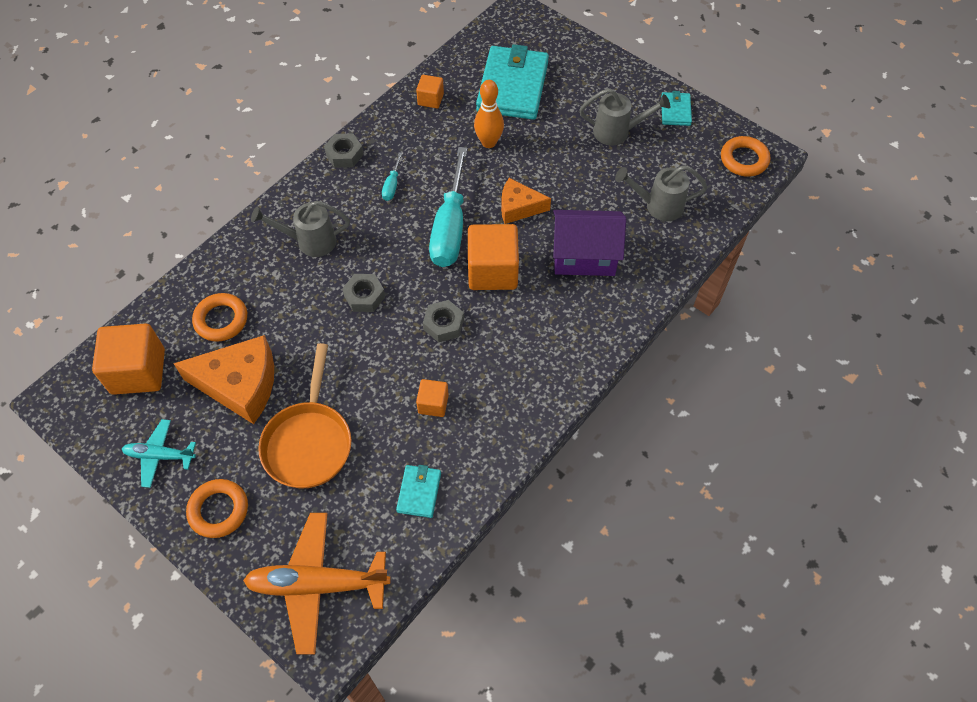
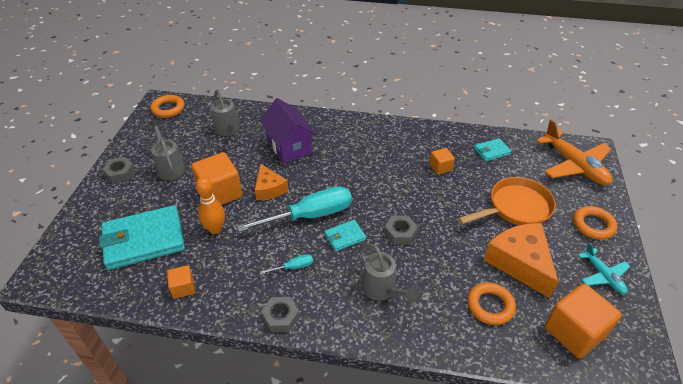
camera: 120 degrees left, 15 degrees down
(443, 324) = (387, 185): grey nut -> grey nut (120, 173)
(492, 271) = (330, 180): orange cube -> orange cube (220, 193)
(675, 111) = (135, 147): turquoise wallet -> turquoise wallet (345, 237)

